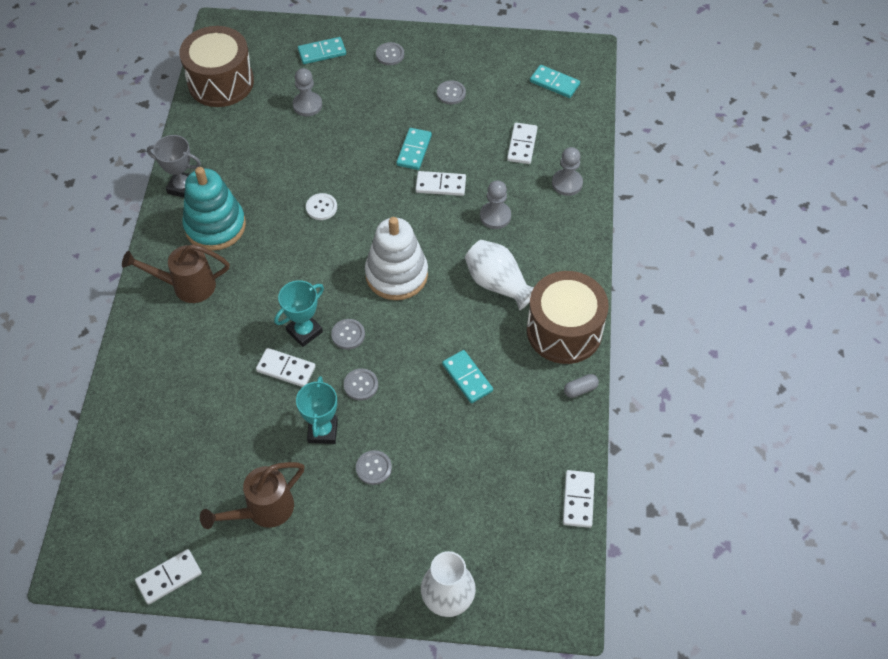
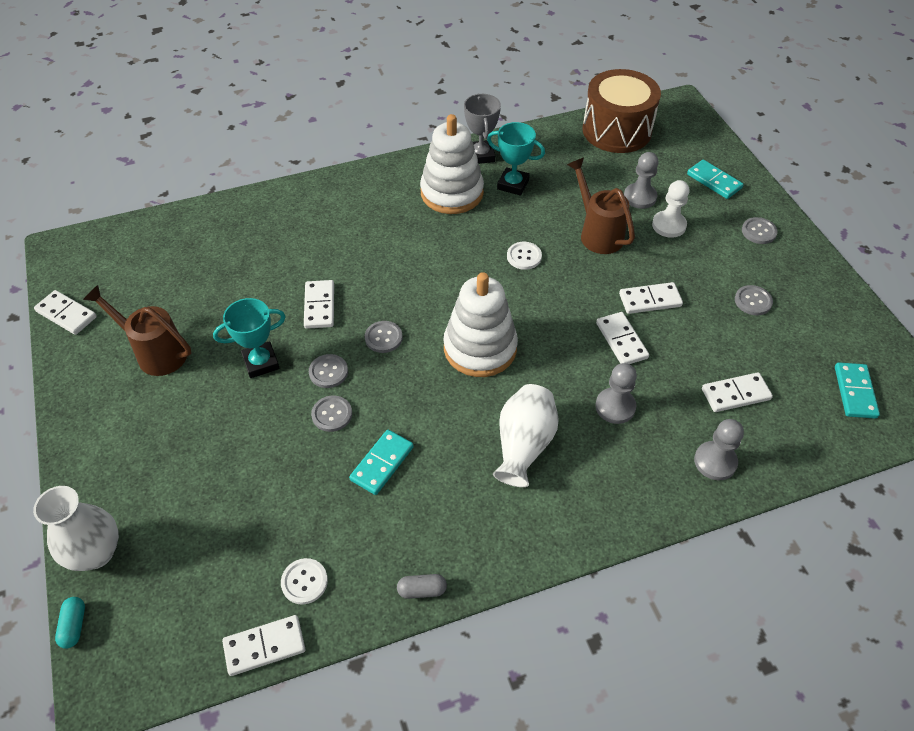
camera: 65 degrees right, 5 degrees down
(187, 286) = (375, 202): brown watering can -> brown watering can (597, 233)
(215, 226) = (452, 193): turquoise stacking toy -> white stacking toy
(304, 331) = (369, 302): turquoise trophy -> turquoise trophy (513, 184)
(349, 102) = (669, 225): none -> white pawn
(373, 468) = (234, 422): grey button -> grey button (332, 414)
(414, 150) = (650, 300): turquoise domino -> white domino
(505, 626) = (74, 626): none -> turquoise capsule
(540, 460) = (304, 582): none -> white button
(564, 331) = (497, 540): brown drum -> none
(580, 389) = (422, 590): grey capsule -> grey capsule turned 45 degrees counterclockwise

